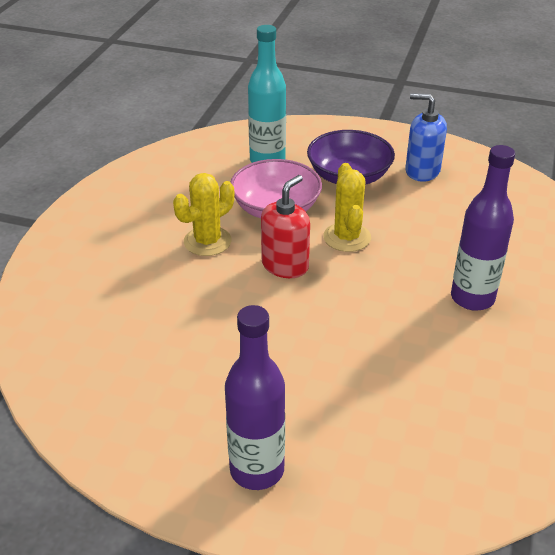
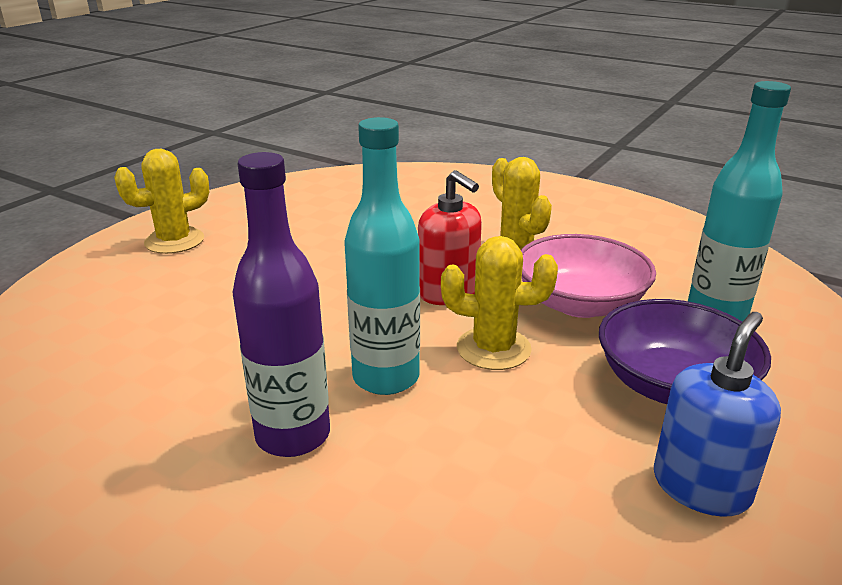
camera: 105 degrees right, 10 degrees down
(257, 470) = (174, 241): purple bottle -> yellow cactus
(400, 274) = (386, 377): none -> turquoise bottle

